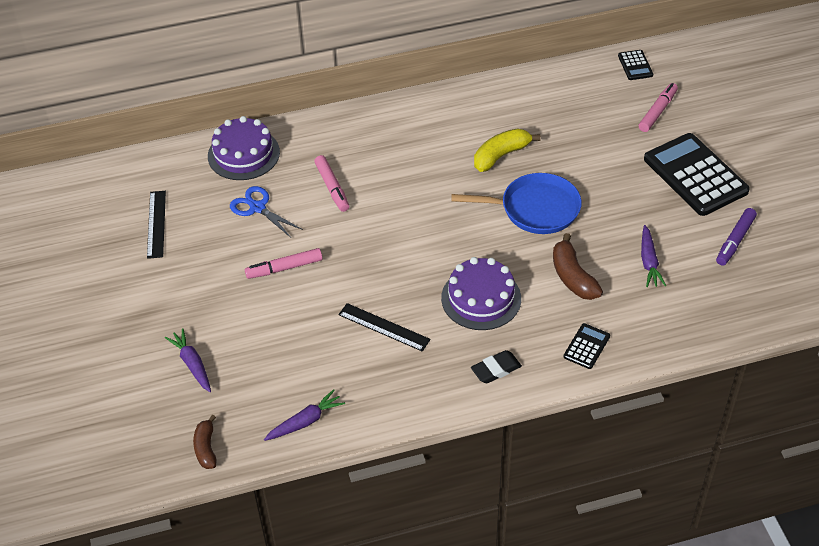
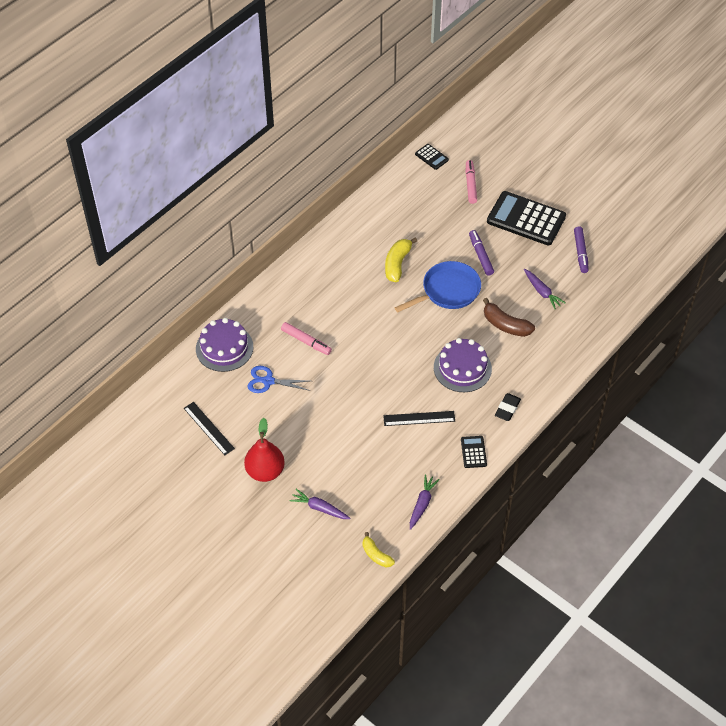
camera: 35 degrees left, 5 degrees up
(172, 296) = (265, 471): none -> red pear
(206, 448) = (376, 555): brown banana -> yellow banana
(284, 268) = (323, 413): pink marker -> none
(586, 346) = (547, 366): black calculator -> black calculator (473, 452)
(606, 189) = (480, 255): none -> purple marker

